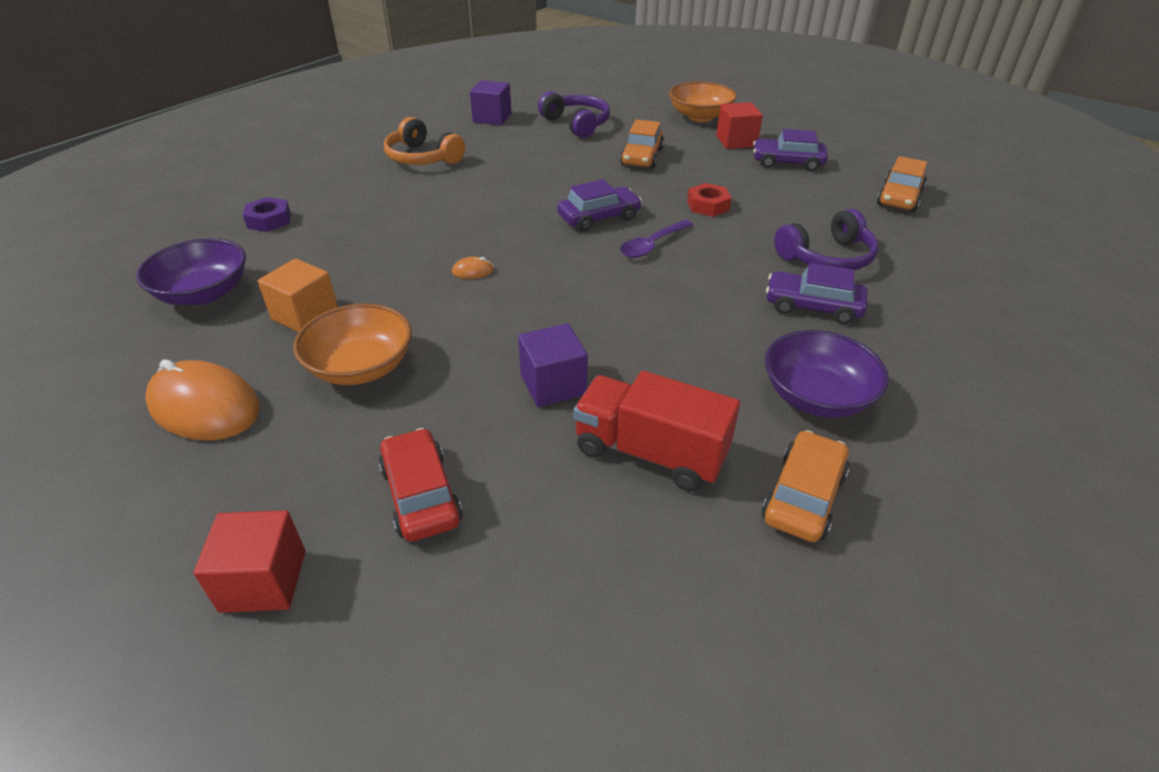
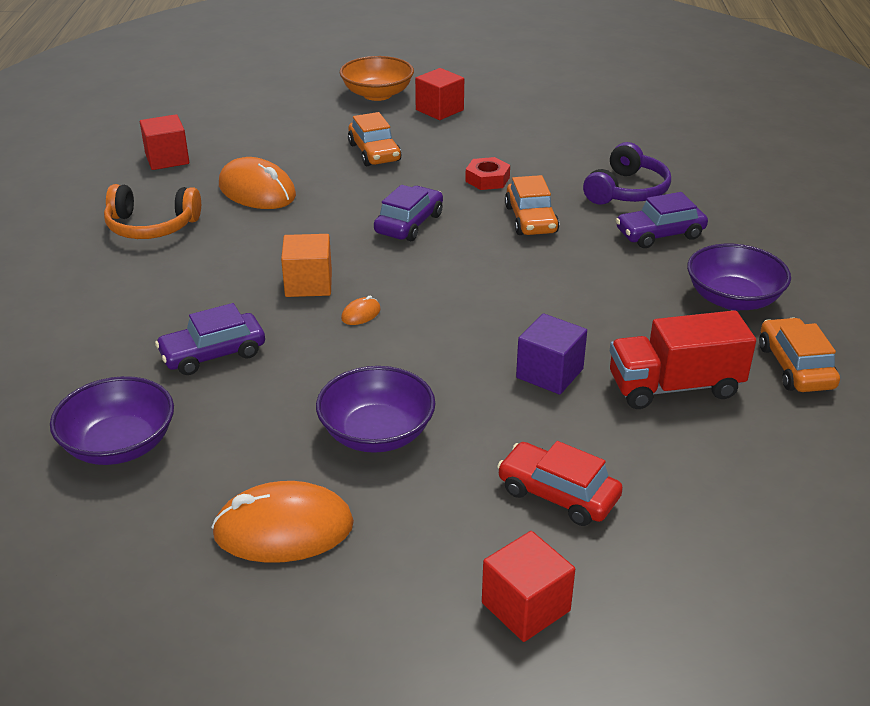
camera: 35 degrees left, 5 degrees down
(269, 220) = (75, 350): purple nut -> none
(305, 315) = (259, 417): orange cube -> orange cube (308, 284)
(361, 367) = (376, 433): orange bowl -> purple bowl
(492, 118) = (167, 159): purple cube -> red cube
(521, 157) = (257, 191): none -> orange mouse
(576, 124) = (267, 138): purple headphones -> none
(652, 245) = (485, 231): purple spoon -> none
(787, 163) = (506, 117): purple car -> purple car (213, 354)
(899, 197) = (624, 121): orange car -> orange car (531, 219)

